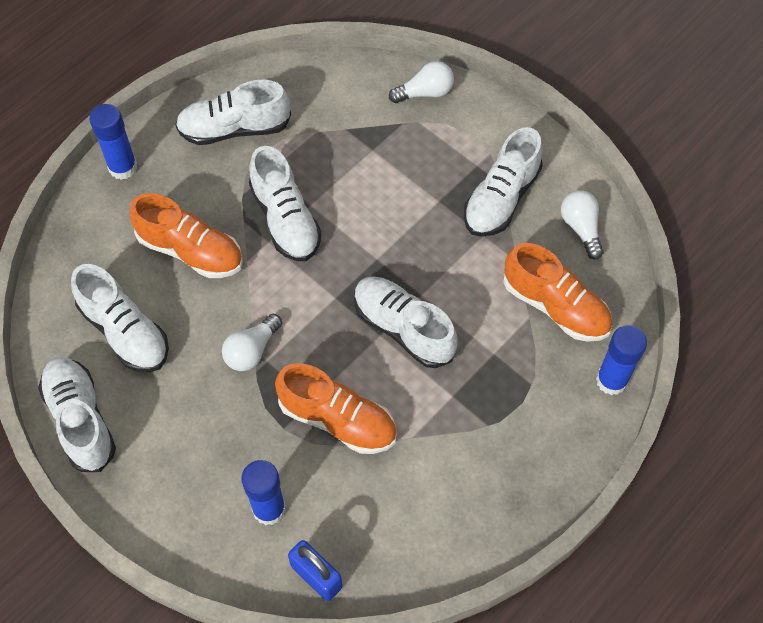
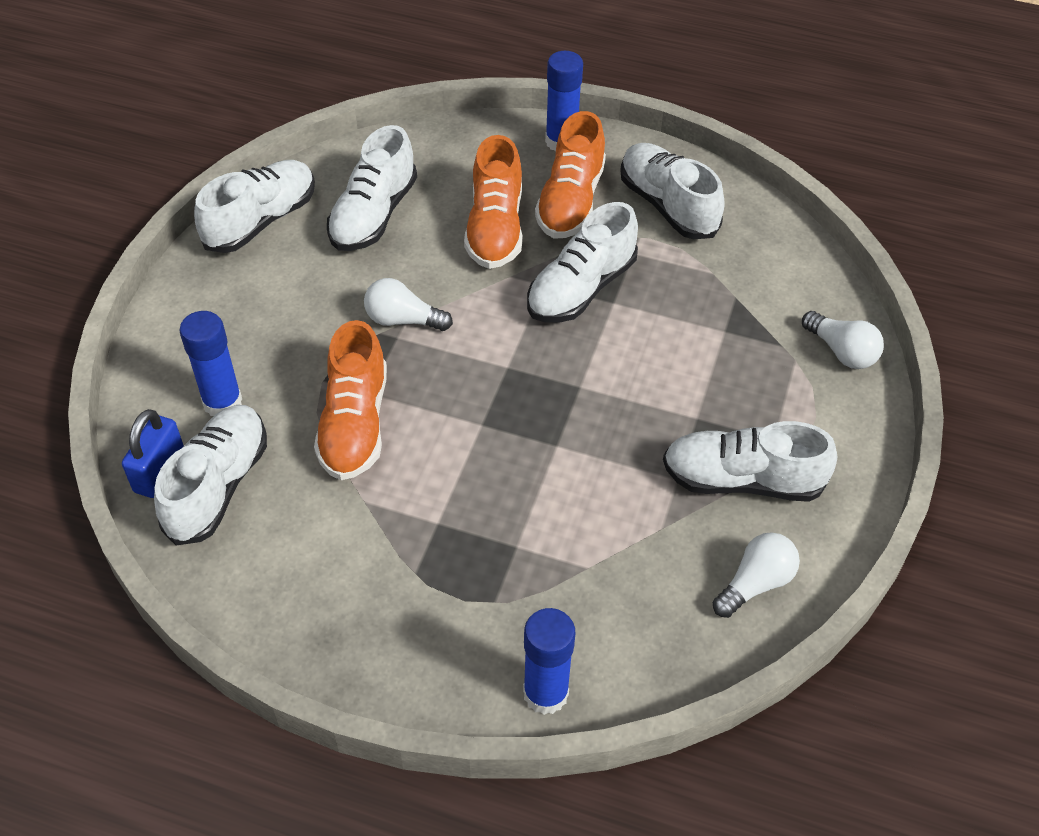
camera: 65 degrees right, 10 degrees down
(403, 328) = (502, 444): white shoe -> white shoe (218, 486)
(555, 306) = (620, 591): orange shoe -> orange shoe (570, 201)

